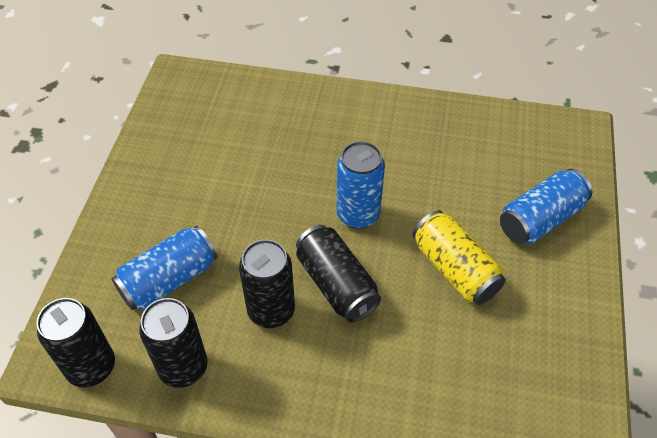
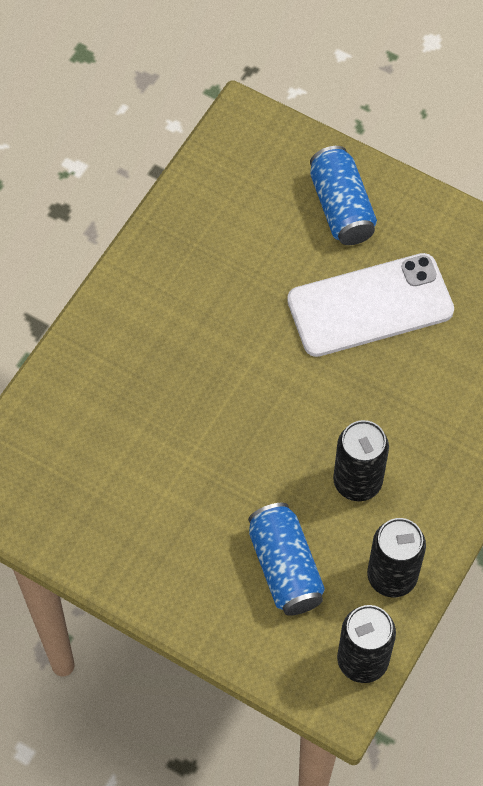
camera: 70 degrees left, 10 degrees up
(336, 284) = (348, 414): black can -> none
(358, 214) = (272, 366): blue can -> none
(455, 269) = (370, 305): yellow can -> white phone

